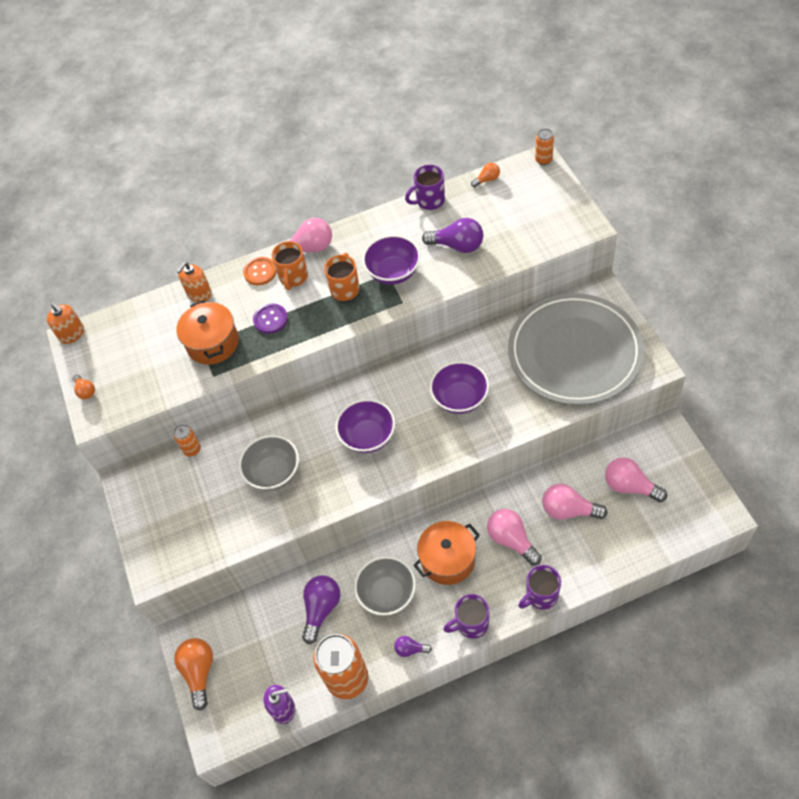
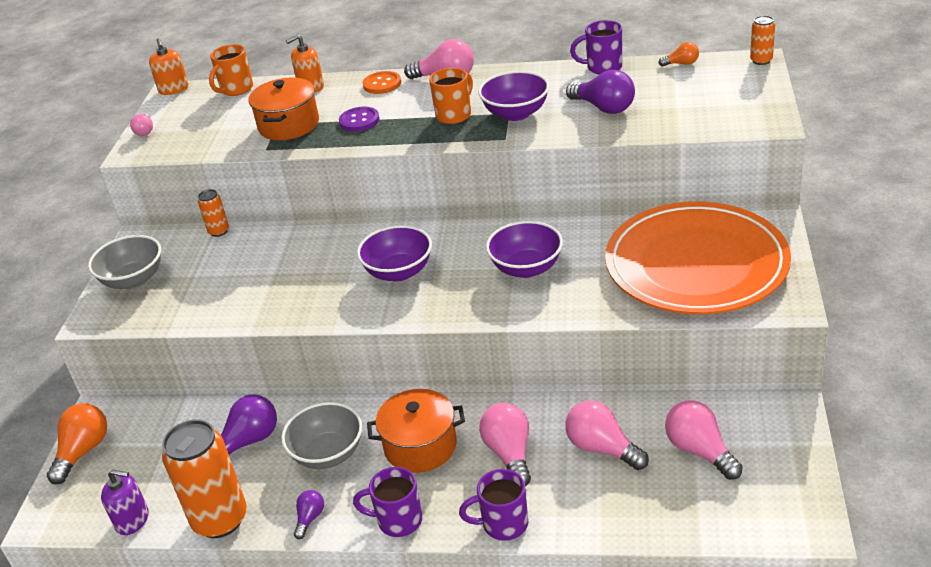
camera: 25 degrees right, 20 degrees down
(85, 391) = (145, 131): orange light bulb -> pink light bulb
(273, 472) = (278, 273): grey bowl -> grey bowl (133, 280)
(293, 277) = (410, 95): orange mug -> orange mug (236, 89)
(410, 649) = (310, 518): purple light bulb -> purple light bulb turned 75 degrees clockwise
(574, 352) = (696, 264): grey plate -> orange plate

